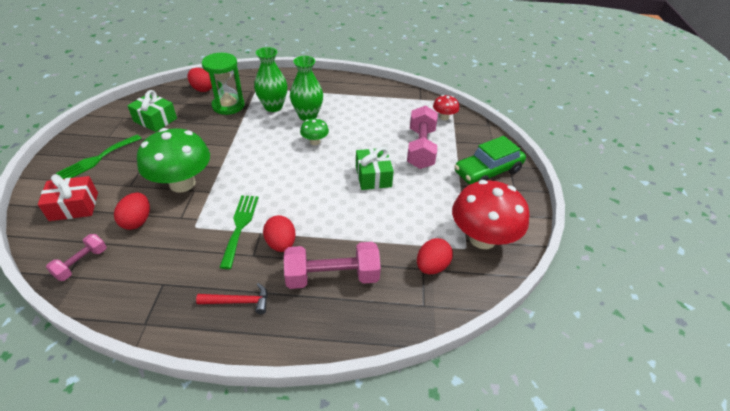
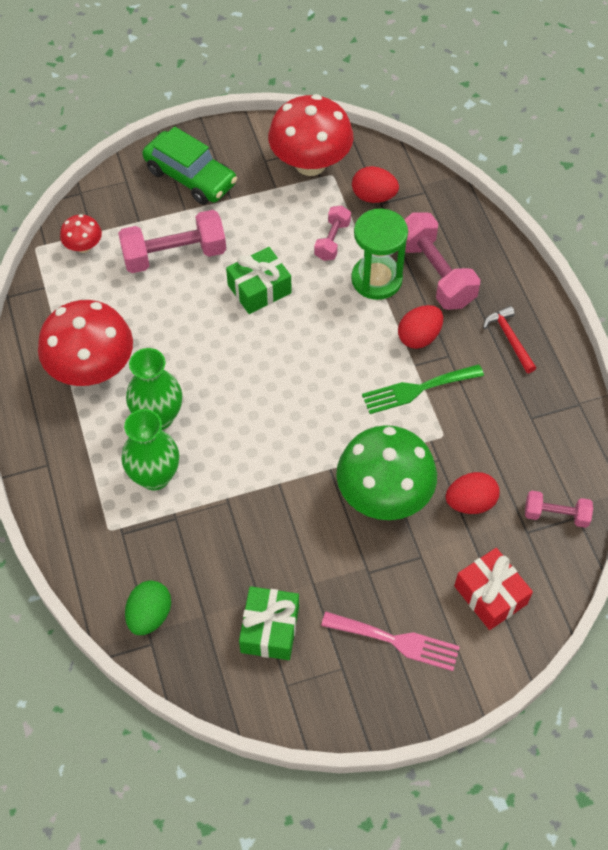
camera: 110 degrees left, 15 degrees up
(97, 159) = (396, 641): green fork -> pink fork
(202, 89) = (149, 615): red egg -> green egg
(228, 106) = (181, 543): green hourglass -> green hourglass (376, 279)
(315, 141) = (218, 381): green mushroom -> none
(355, 102) = (92, 369): none -> red mushroom
(397, 225) = (332, 240): none -> pink dumbbell

